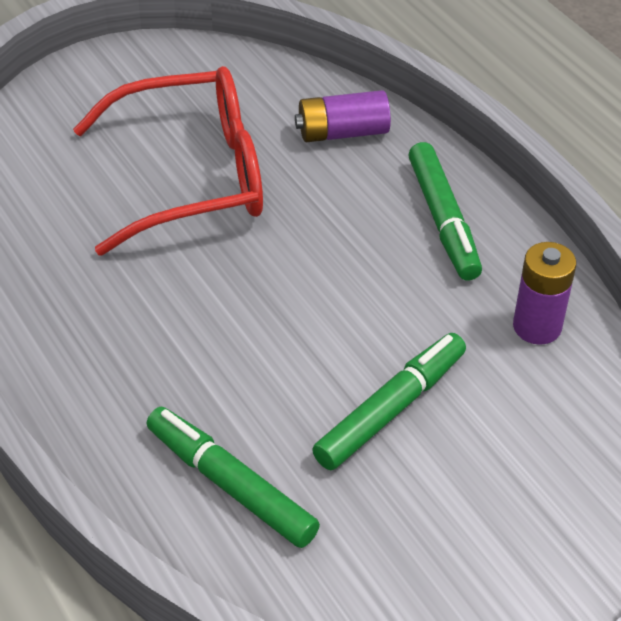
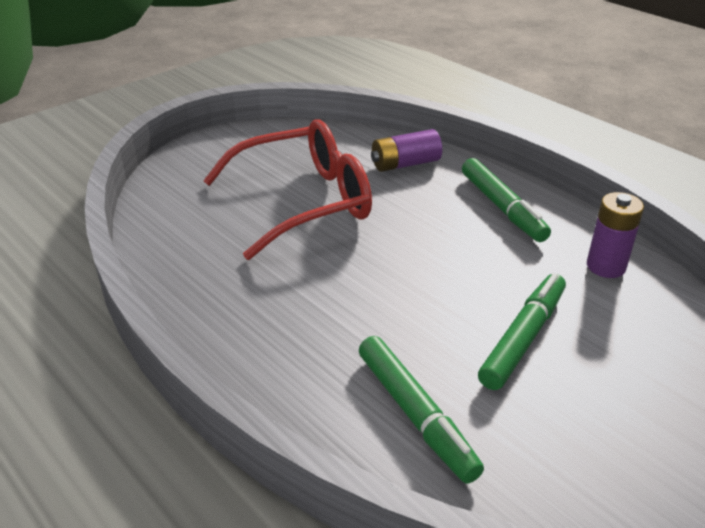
camera: 10 degrees left, 10 degrees down
(231, 484) = (415, 415): green marker -> green marker turned 150 degrees counterclockwise

